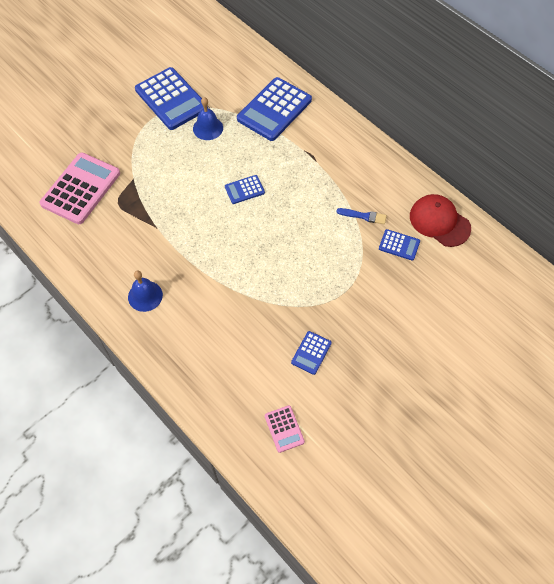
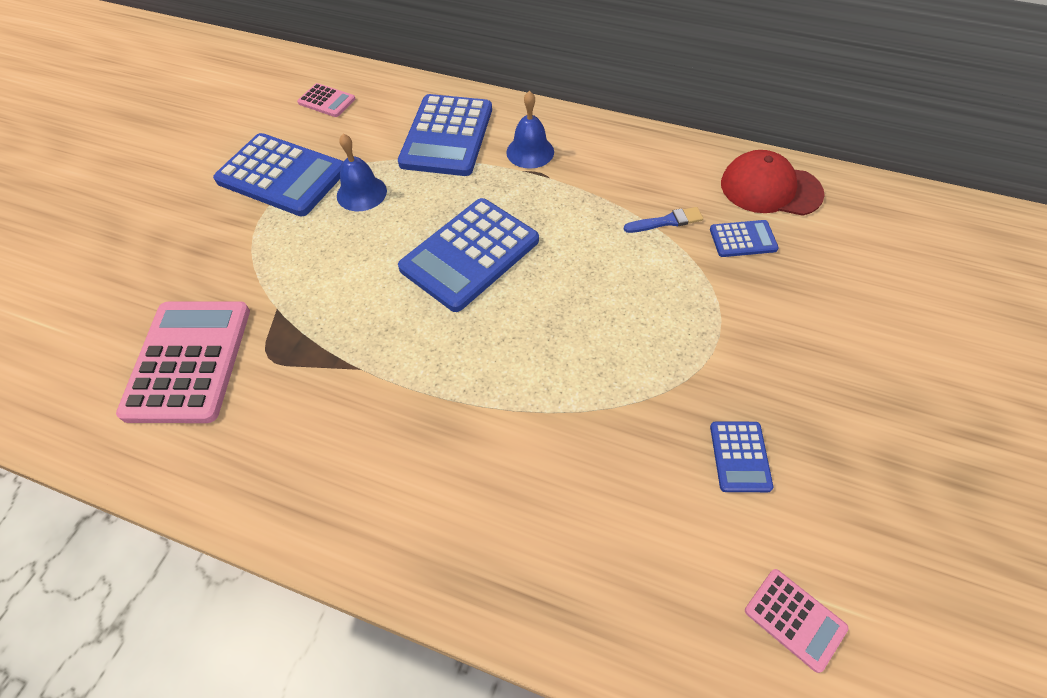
camera: 25 degrees left, 5 degrees down
(145, 296) = (400, 494): blue bell -> blue bell (530, 152)
(219, 57) = (326, 101): none -> pink calculator
(244, 190) = (470, 254): blue calculator -> blue calculator, size x2.07

